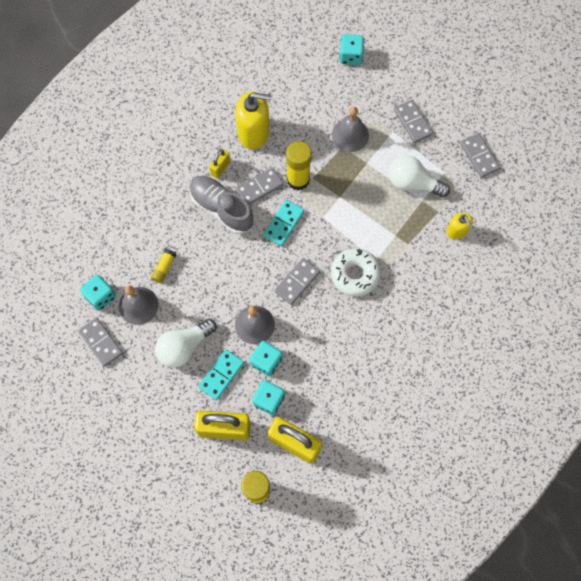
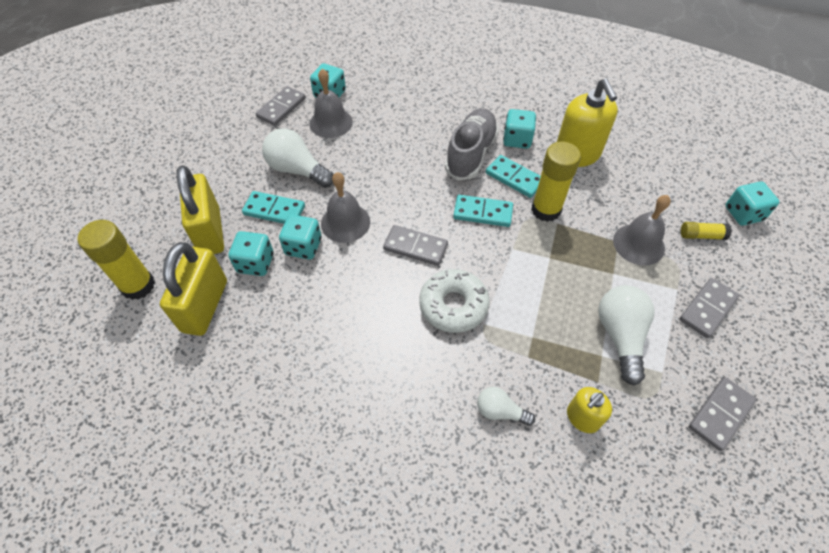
camera: 70 degrees right, 15 degrees down
(164, 268) = (380, 129): yellow glue stick -> yellow glue stick (701, 235)
(220, 168) = (517, 139): yellow padlock -> turquoise dice
(259, 187) = (514, 178): grey domino -> turquoise domino
(437, 276) = (500, 411): none -> white light bulb

